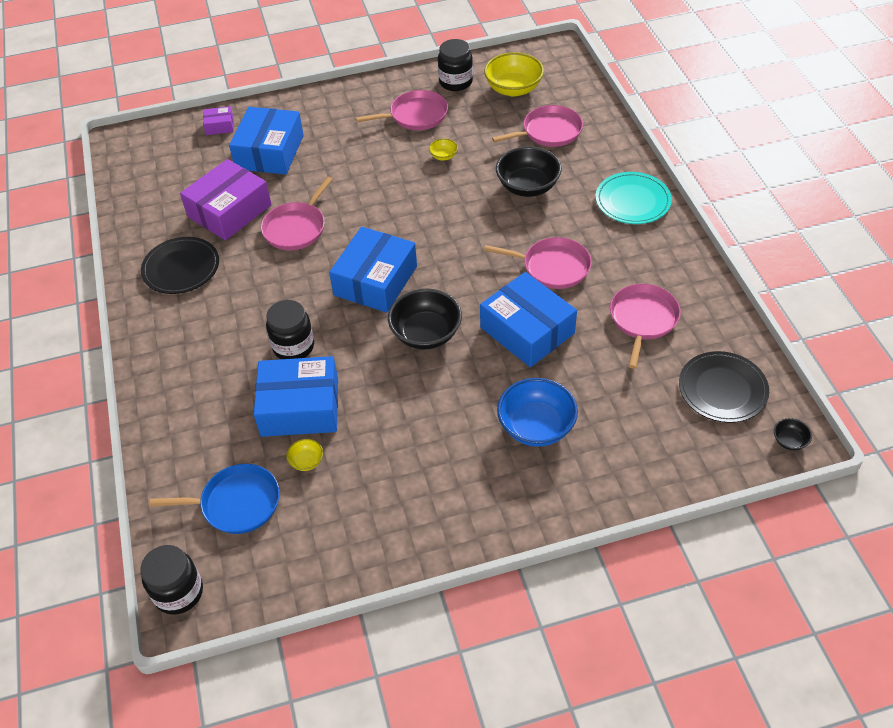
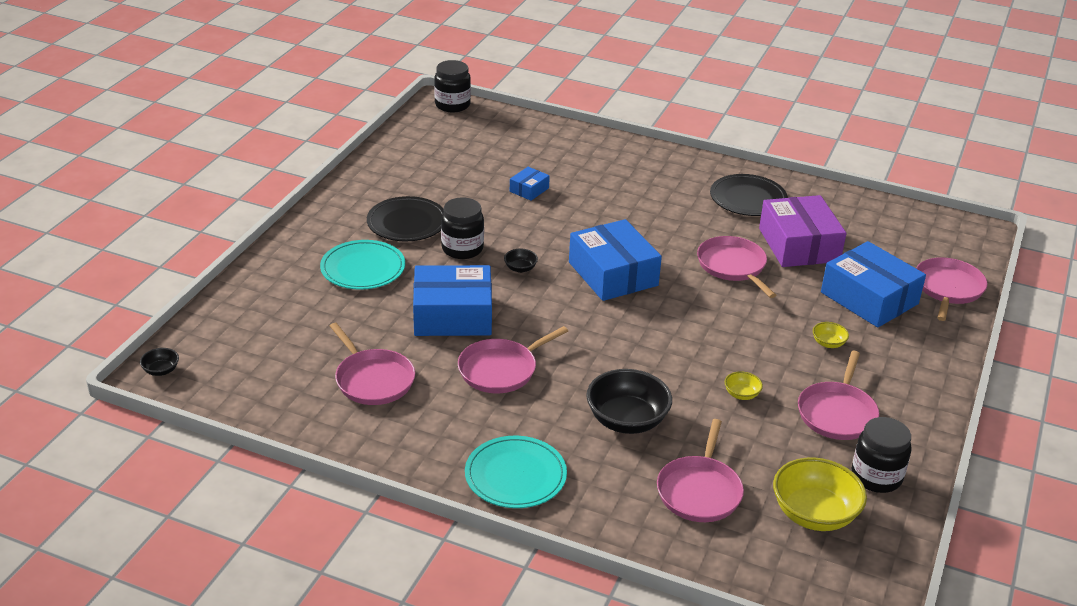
camera: 125 degrees right, 15 degrees down
(219, 126) = (948, 288): purple box -> pink pan
(236, 503) = (485, 141): blue pan -> none
(293, 346) = (591, 210): black jar -> black jar (462, 249)
(300, 407) = (529, 190): blue box -> blue box, size x0.46
(306, 461) = (479, 174): yellow bowl -> yellow bowl (828, 343)
(426, 334) = (520, 268): black bowl -> black bowl, size x0.46
(536, 427) = (363, 268): blue bowl -> turquoise plate
(722, 389) = (250, 372): black plate -> black plate (407, 223)

